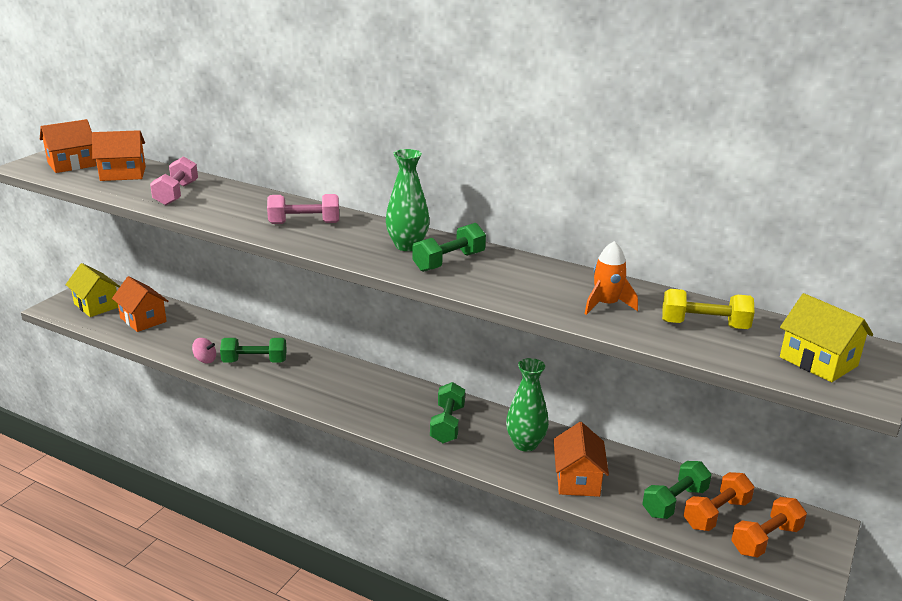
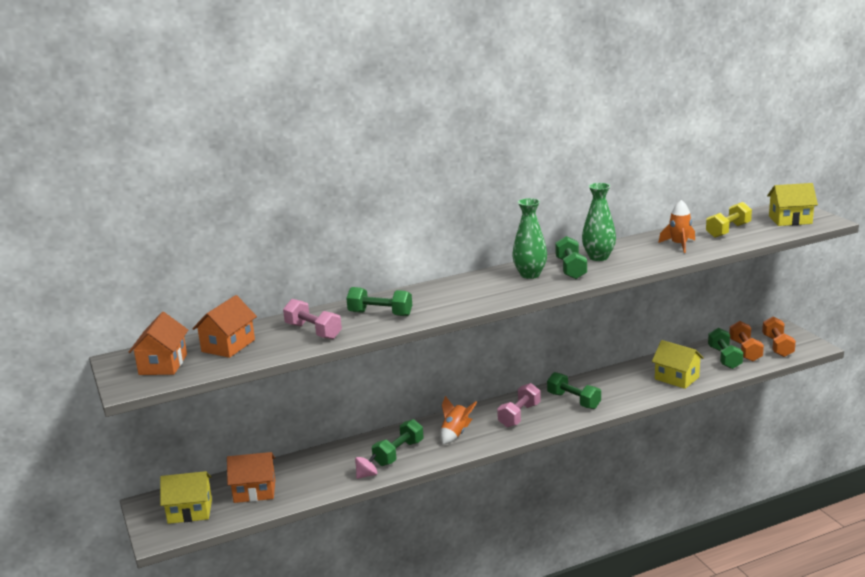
camera: 50 degrees left, 5 degrees down
(238, 208) = (380, 314): none -> green dumbbell
(304, 223) = (445, 297): pink dumbbell -> pink dumbbell (519, 415)
(315, 378) = (455, 434): none -> orange rocket
(525, 444) = (624, 382): green vase -> green vase (598, 257)
(577, 480) = (676, 378): orange house -> yellow house

